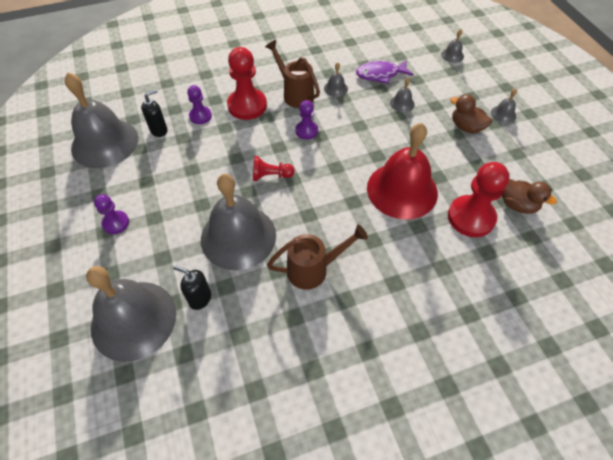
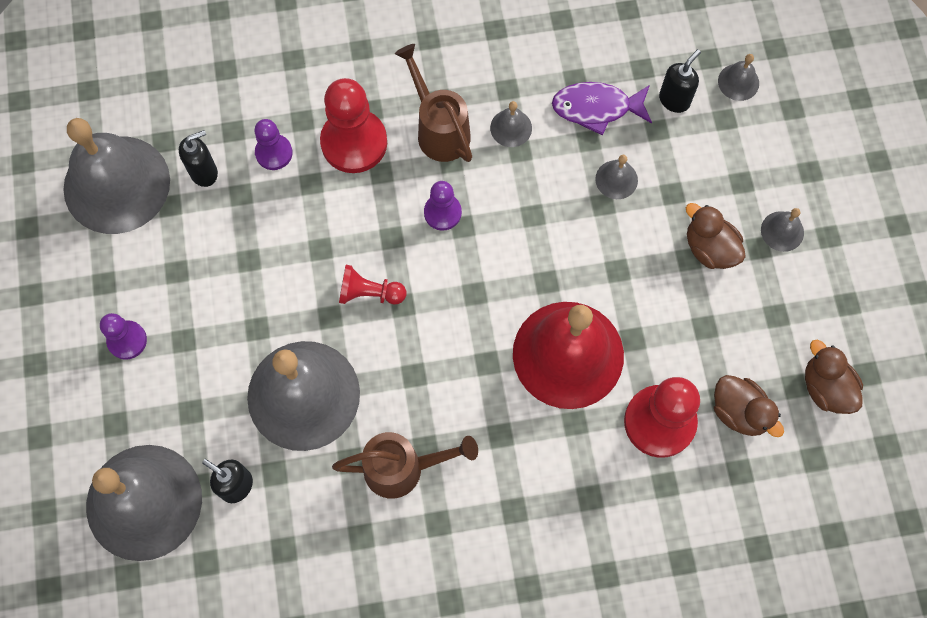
camera: 10 degrees right, 15 degrees up
(421, 66) = (674, 100): none -> black soap dispenser
(562, 185) = (825, 388): none -> brown duck

